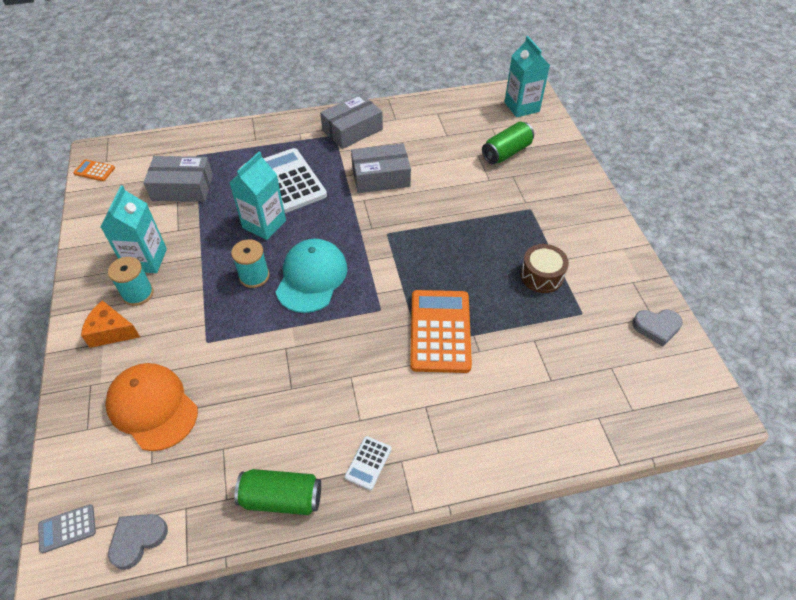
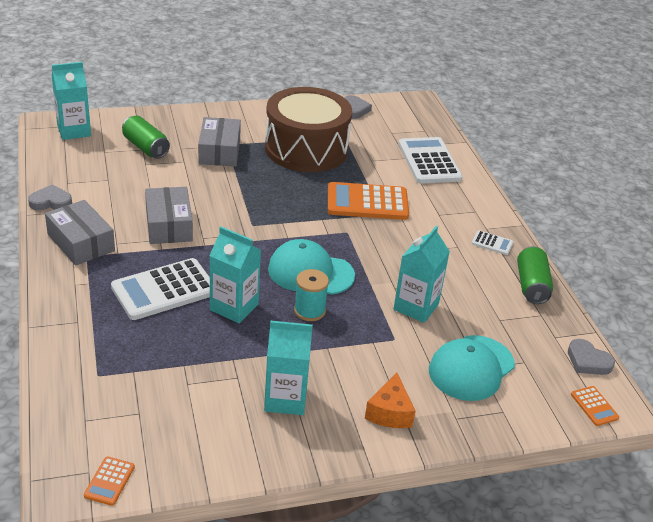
camera: 95 degrees left, 15 degrees down
(67, 528) = (594, 406): grey calculator -> orange calculator
(138, 294) = (336, 398): turquoise spool -> none
(152, 407) = (471, 368): orange cap -> turquoise cap
(182, 187) = (162, 381): grey box -> grey box (219, 151)
(252, 365) = (416, 307): none -> turquoise carton
(407, 108) = (51, 202): none -> grey heart
(541, 276) = (306, 149): brown drum -> brown drum, size x2.30
(549, 407) = (429, 161): none -> white calculator

